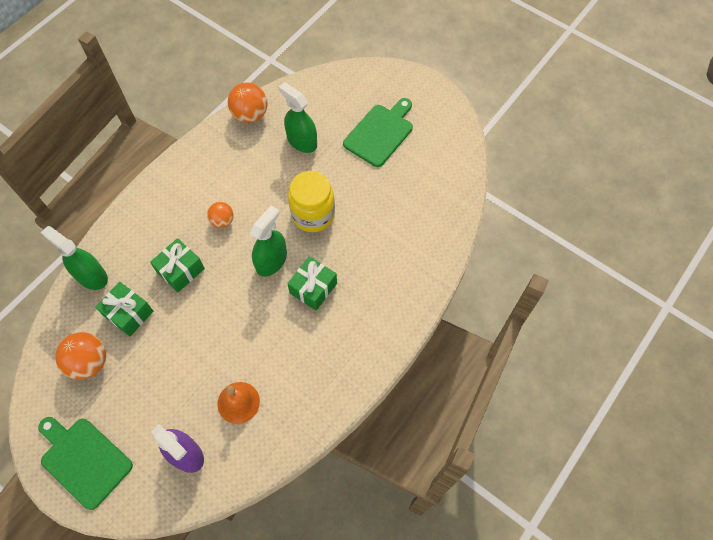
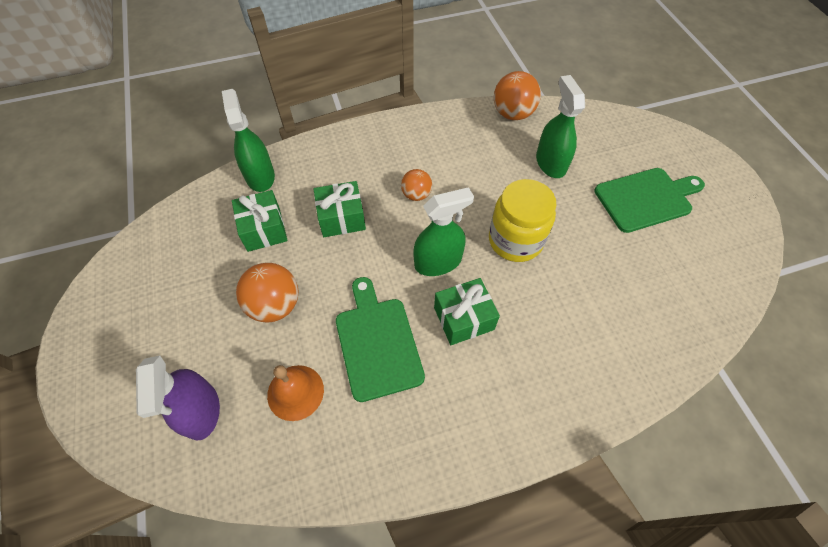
camera: 35 degrees right, 5 degrees down
(84, 460) = (110, 345): green cutting board -> green cutting board (377, 343)
(89, 362) = (194, 253): orange ball -> orange ball (275, 305)

